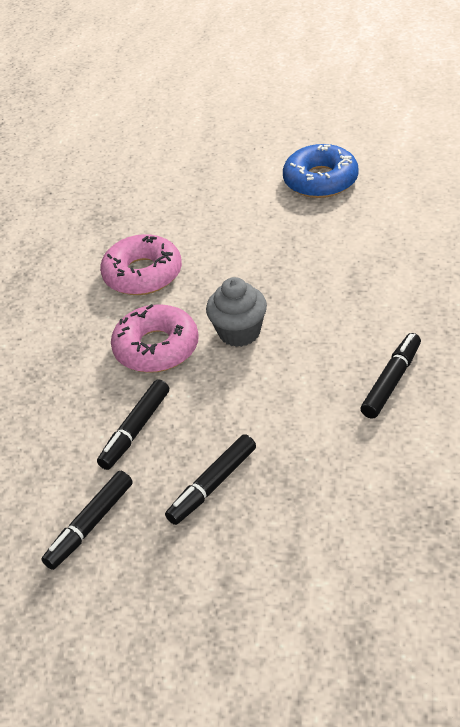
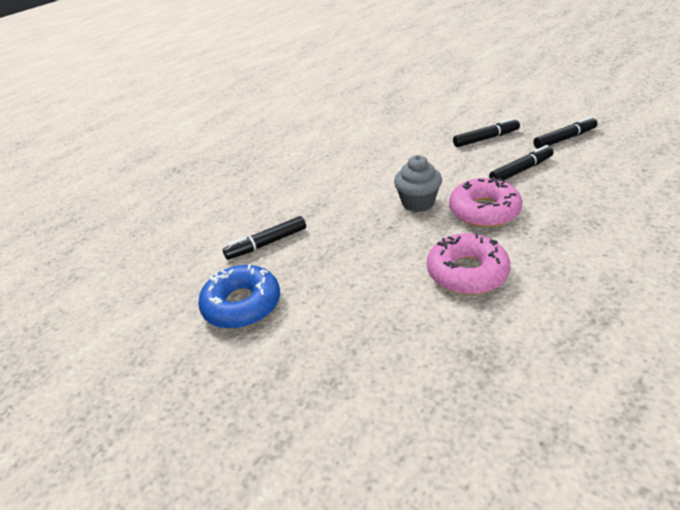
camera: 150 degrees left, 5 degrees down
(391, 381) = (353, 154): black marker -> black marker (267, 243)

